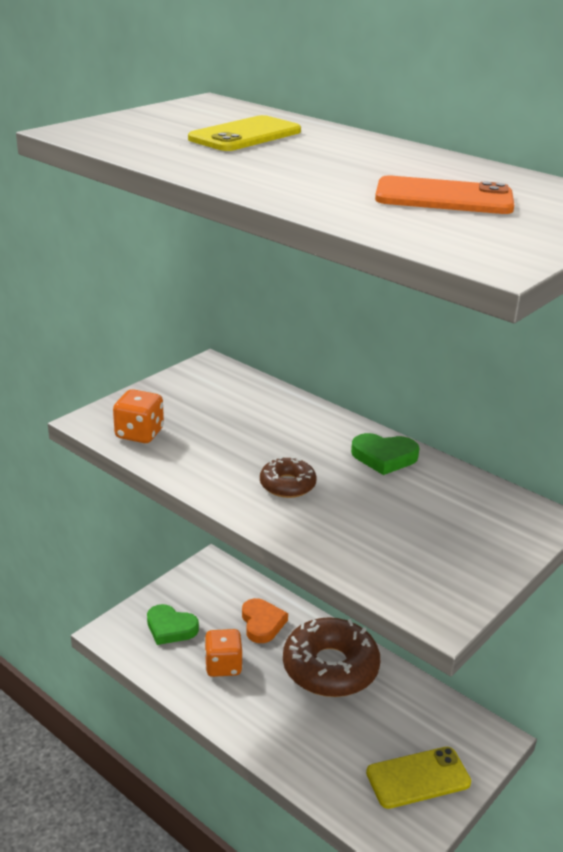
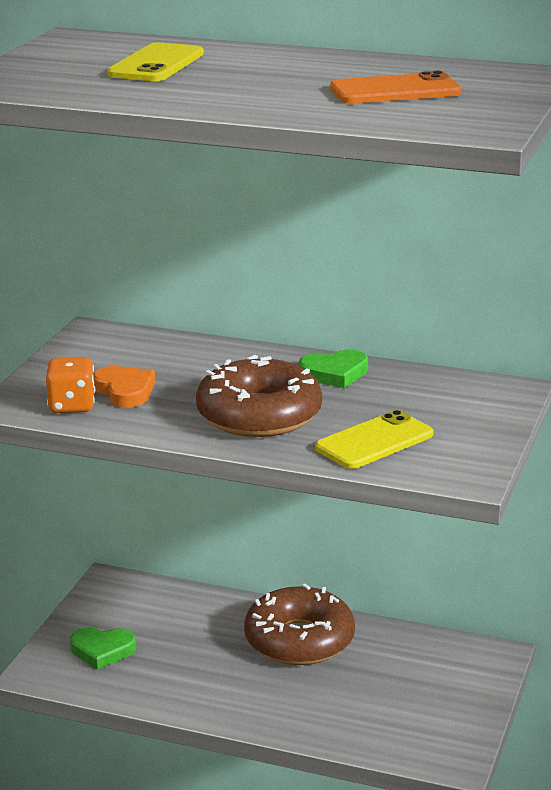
camera: 20 degrees left, 5 degrees down
(223, 666) = (184, 668): orange dice -> none
(262, 623) = (202, 620): orange heart -> orange heart (125, 391)
(287, 485) = (259, 415): brown donut -> brown donut, size x2.10
(418, 778) = (440, 705): yellow phone -> yellow phone (374, 441)

